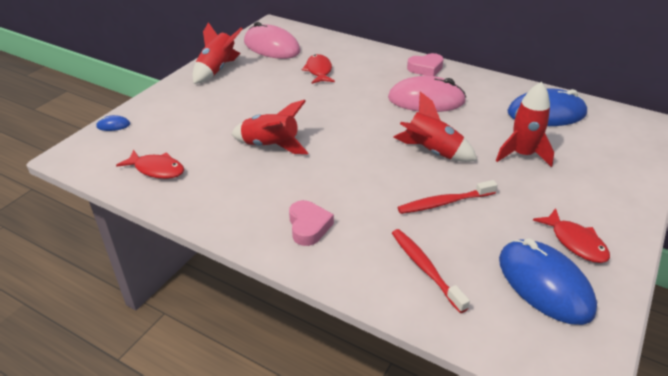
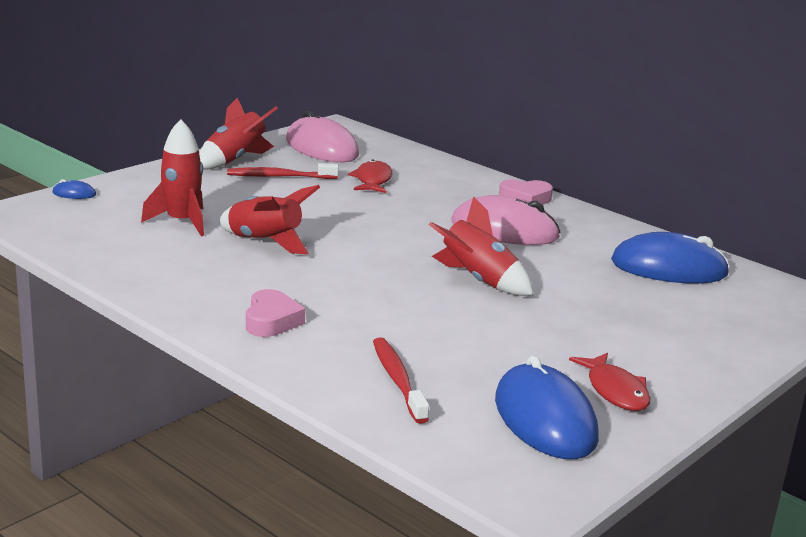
camera: 10 degrees right, 15 degrees down
(156, 169) = (108, 241): red fish -> none
(444, 202) = (463, 328): red toothbrush -> red toothbrush (280, 177)
(522, 154) = (603, 301): red rocket -> red rocket (182, 222)

